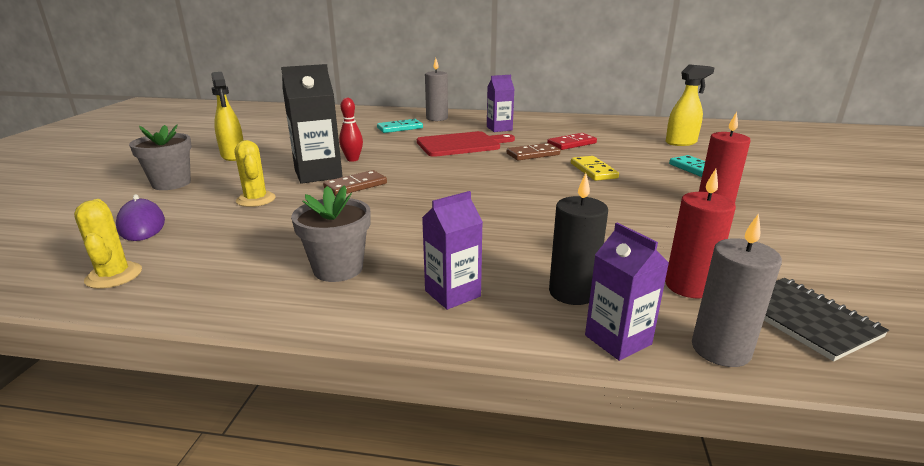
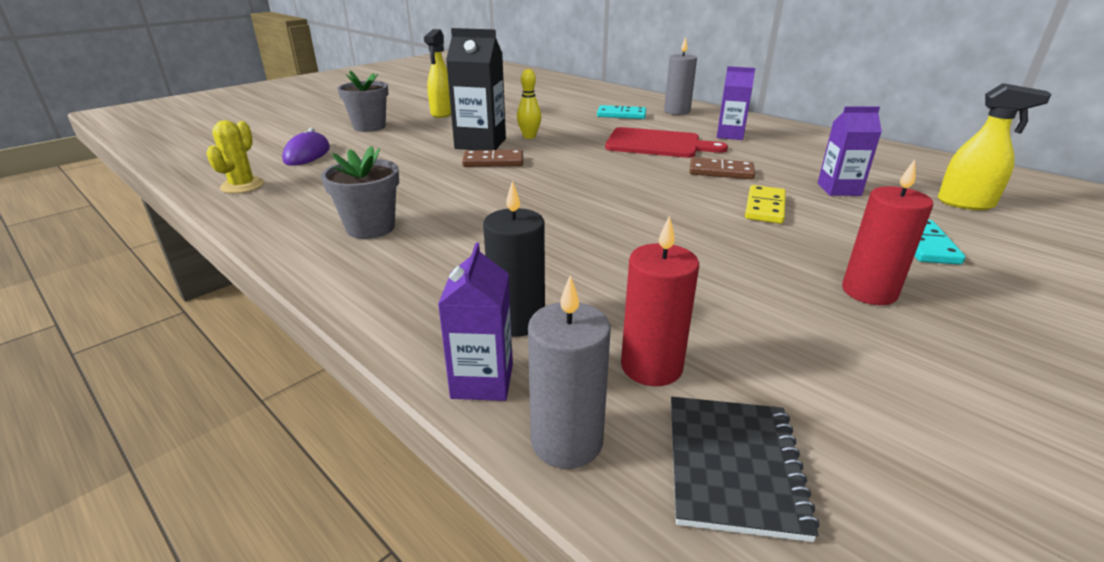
camera: 35 degrees right, 5 degrees up
(256, 199) = (403, 154): yellow cactus -> none
(352, 159) = (529, 137): red bowling pin -> yellow bowling pin
(452, 293) = (417, 280): purple carton -> purple carton (839, 189)
(571, 144) = (792, 170): red domino -> none

